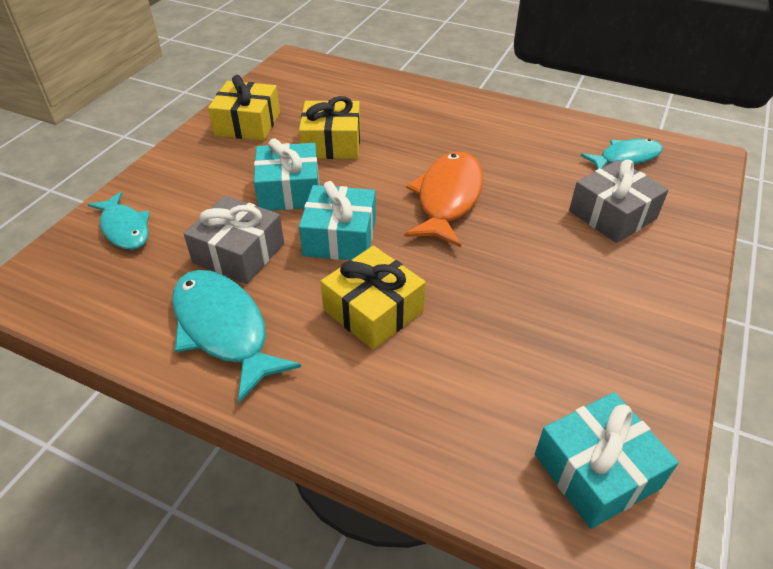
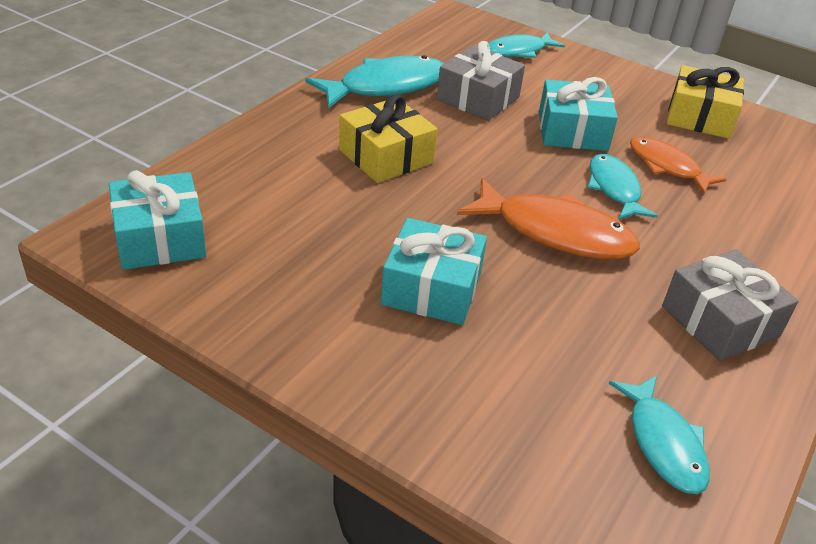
camera: 95 degrees right, 5 degrees down
(332, 143) = (667, 166): yellow gift -> orange fish
(340, 237) = (493, 151): turquoise gift -> turquoise gift (432, 288)
(374, 169) = (614, 188): none -> turquoise fish
(612, 214) = (513, 373): grey gift -> grey gift (720, 321)

